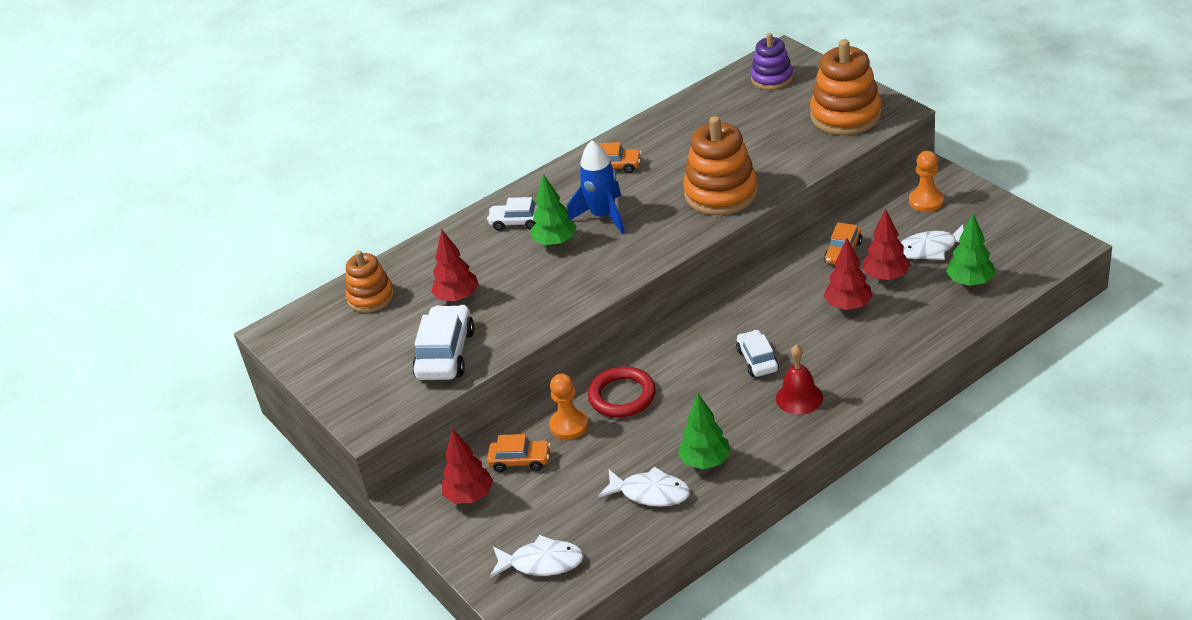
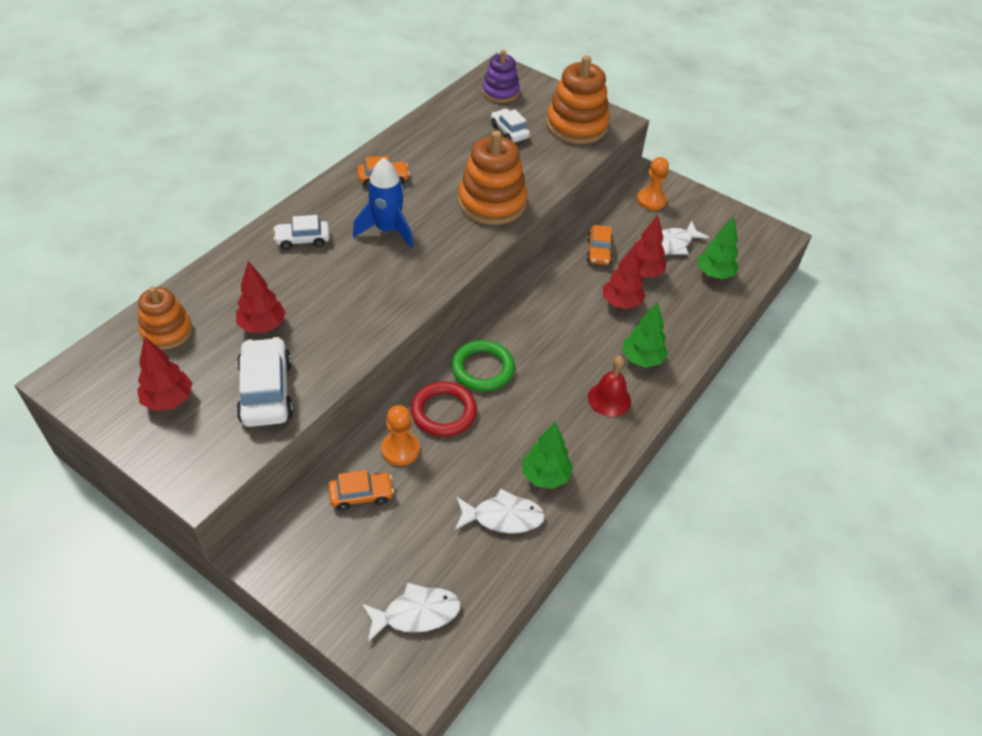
camera: 25 degrees left, 10 degrees up
(470, 496) = (318, 543): red tree -> red tree (169, 400)
(555, 242) = (348, 260): green tree -> green tree (642, 359)
(675, 360) = (482, 369): none -> green ring
(757, 360) = (559, 363): white car -> white car (509, 132)

